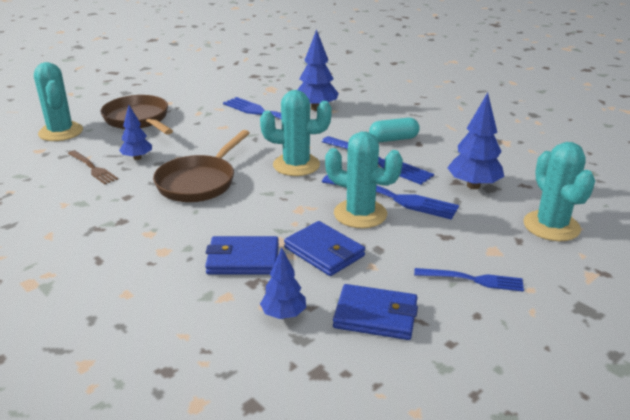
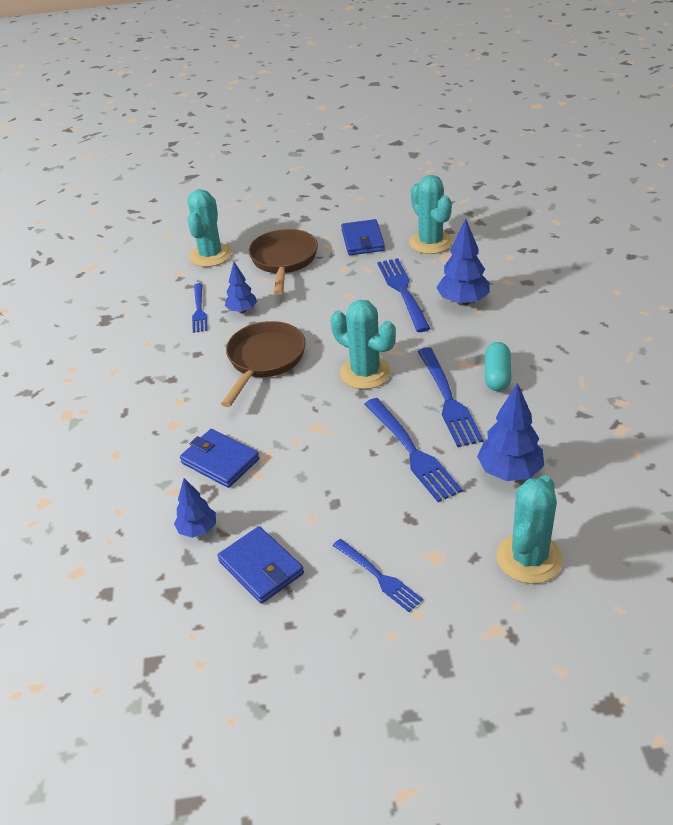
camera: 40 degrees right, 10 degrees up
(92, 168) = (199, 310): brown fork -> blue fork
(199, 182) = (264, 360): brown pan -> brown pan turned 135 degrees clockwise
(324, 252) = (288, 484): blue wallet -> blue wallet (363, 240)
(360, 214) = (361, 457): turquoise cactus -> turquoise cactus (430, 242)
(393, 139) = (497, 376): turquoise capsule -> turquoise capsule turned 75 degrees clockwise

